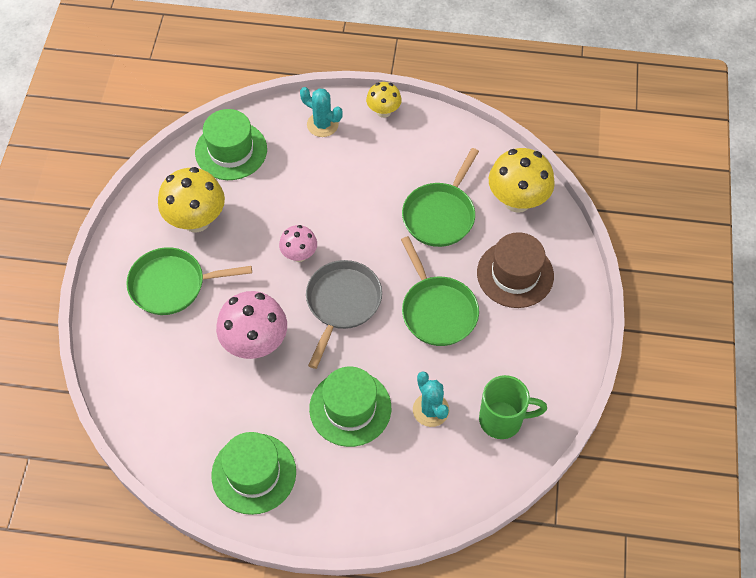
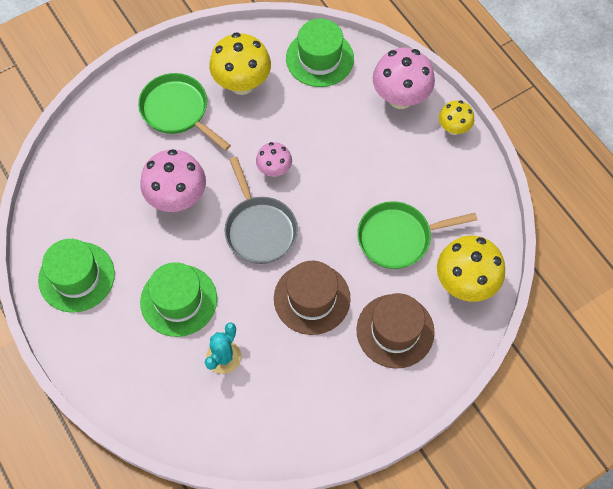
camera: 50 degrees right, 5 degrees up
(322, 124) = (400, 97): turquoise cactus -> pink mushroom
(342, 303) = (259, 229): grey pan -> grey pan turned 90 degrees clockwise
(437, 310) = (312, 298): green pan -> brown hat
(502, 420) = (258, 415): green mug -> none

